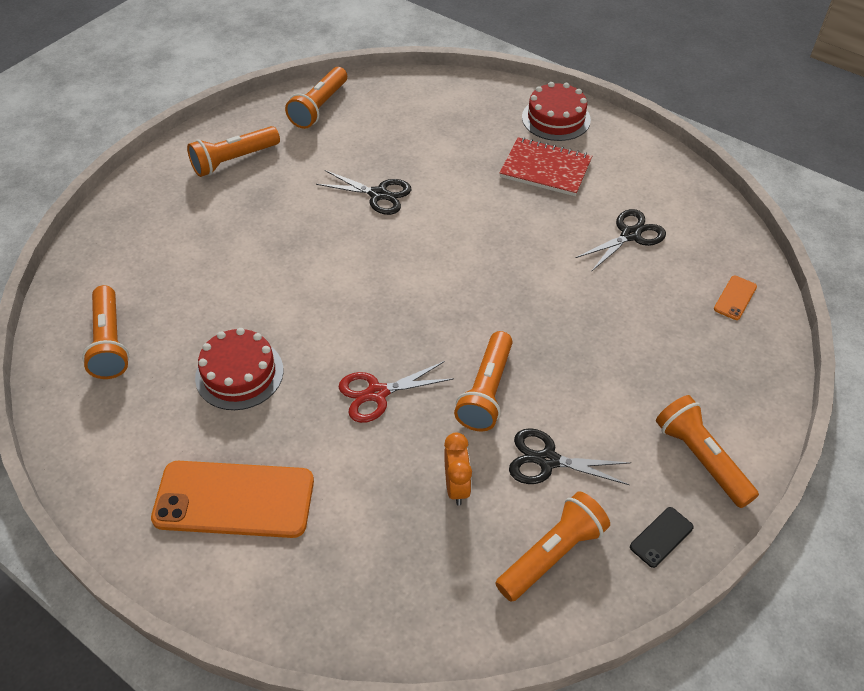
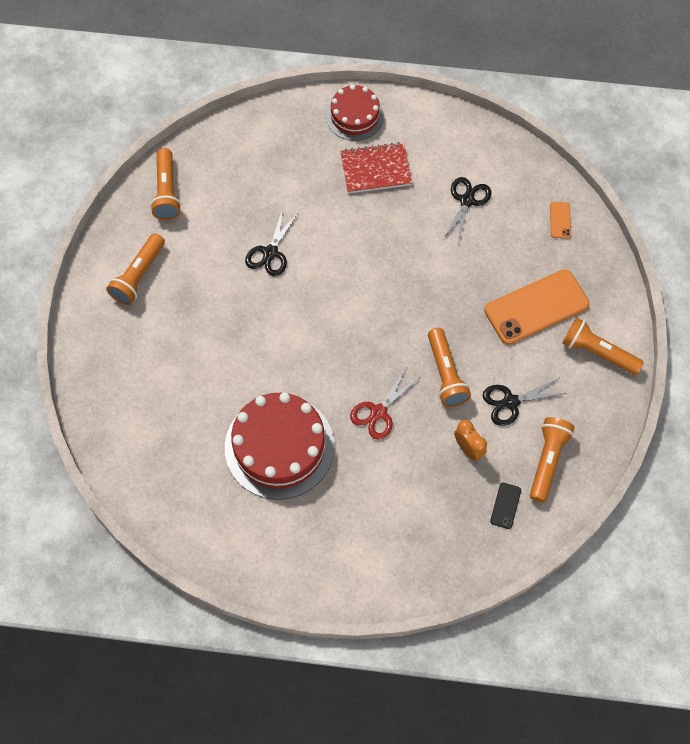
camera: 30 degrees left, 15 degrees up
(110, 342) = (172, 471): orange flashlight -> none
(234, 499) = (341, 531): orange phone -> orange phone (536, 307)
(239, 374) = (279, 446): red cake -> red cake, size x1.66
(378, 194) = (270, 253): black scissors -> black scissors turned 120 degrees clockwise
(661, 537) = (601, 416): black phone -> black phone (505, 505)

